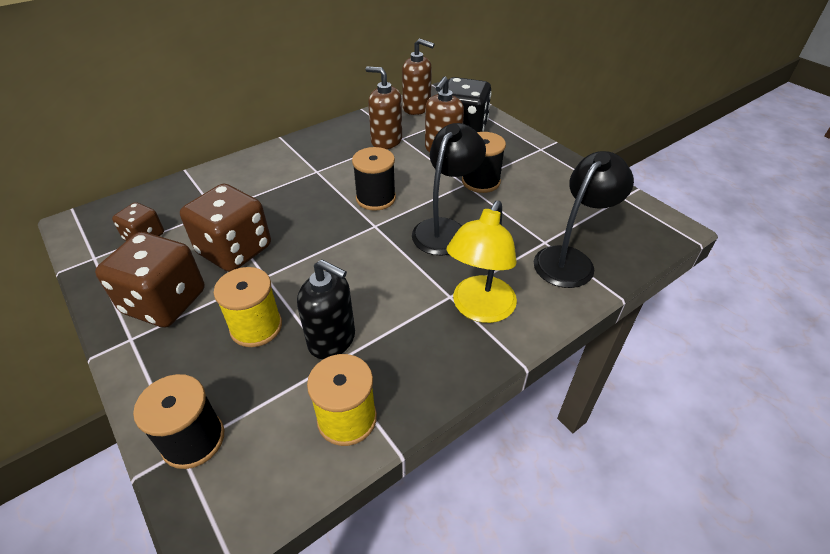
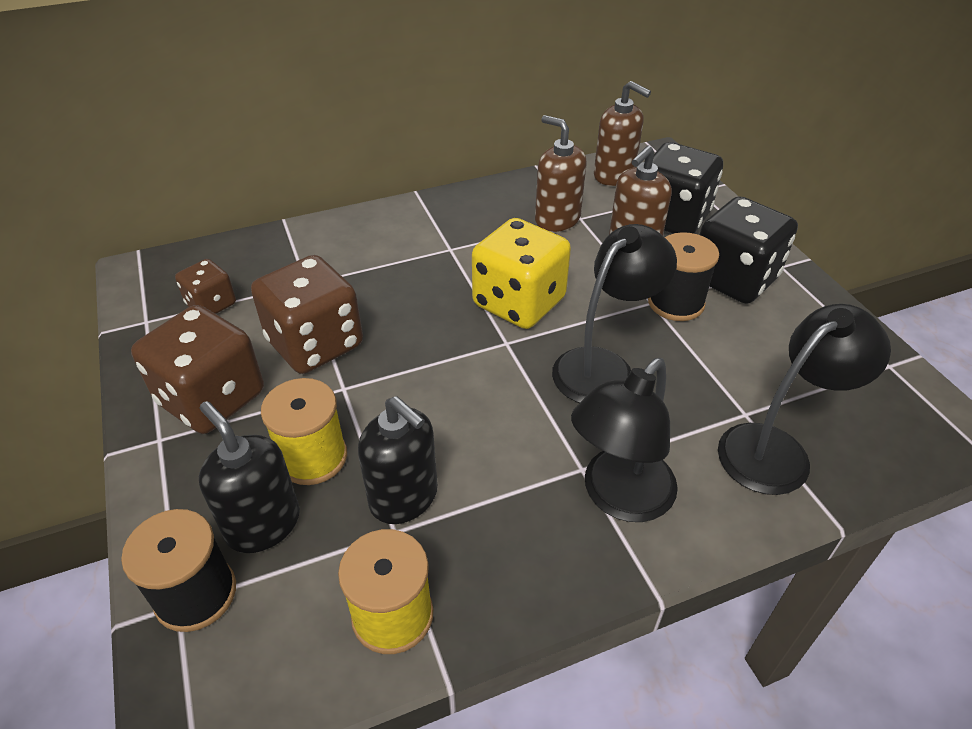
camera: 15 degrees right, 0 degrees up
(231, 380) = (263, 524): none -> black soap dispenser
(376, 198) = (519, 302): black spool -> yellow dice
(479, 309) = (618, 497): yellow lamp -> black lamp
(513, 161) = (733, 279): none -> black dice

